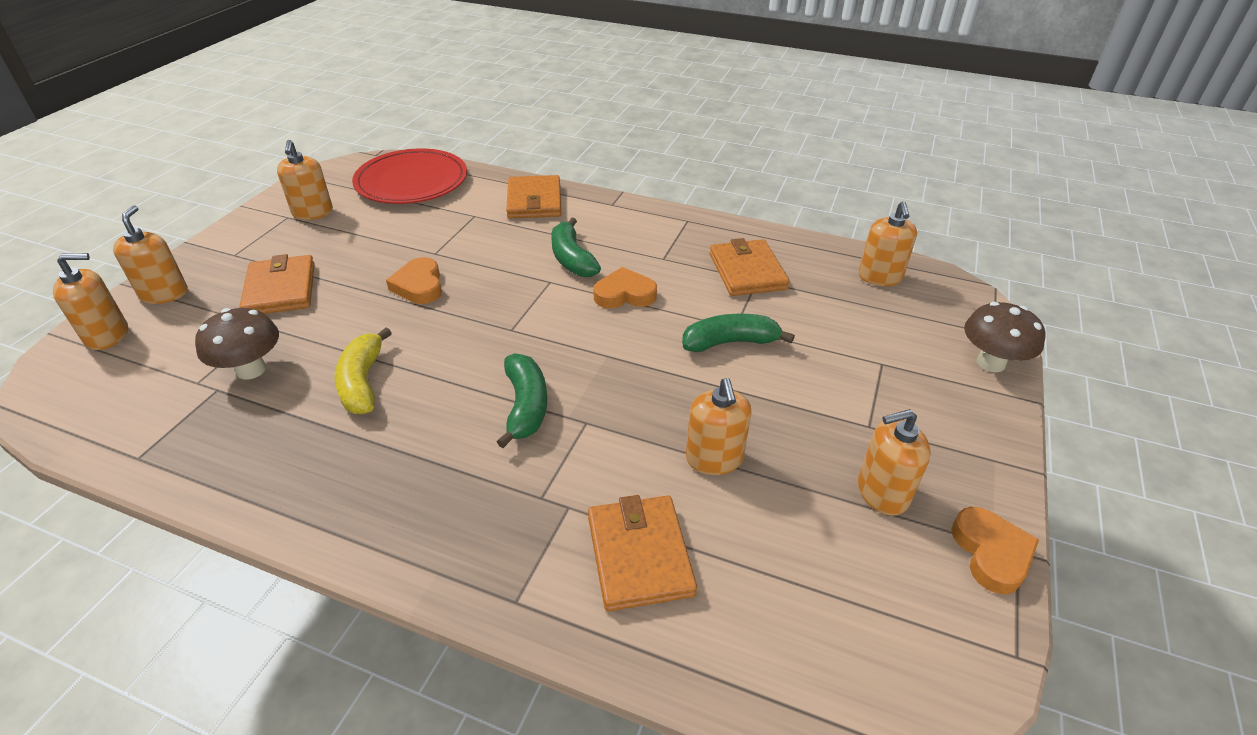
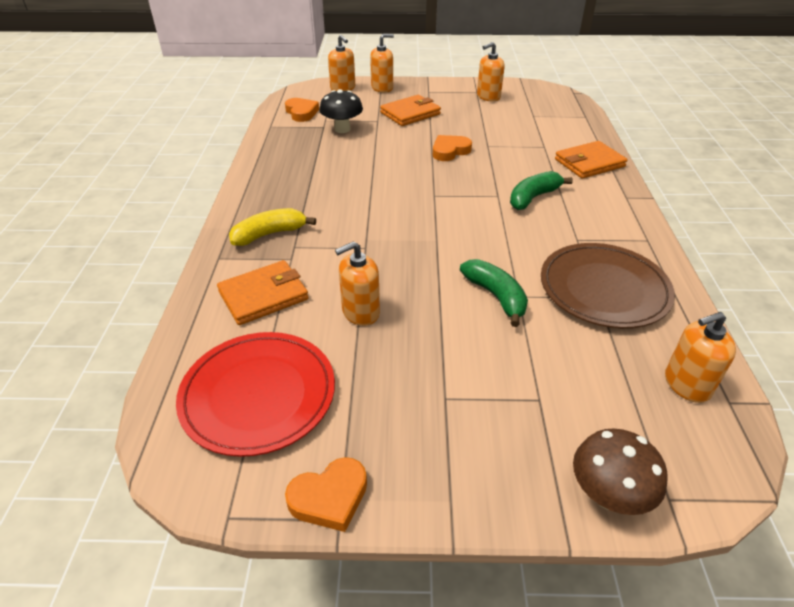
camera: 70 degrees right, 0 degrees up
(251, 370) = (342, 129): brown mushroom -> black mushroom
(363, 382) = (353, 162): yellow banana -> yellow banana (269, 234)
(412, 181) = (557, 113): red plate -> red plate (258, 395)
(525, 406) = (365, 220): green banana -> none
(624, 294) = (512, 231): orange heart -> orange heart (301, 113)
(747, 271) = (604, 289): orange wallet -> brown plate
(882, 493) = (368, 414): orange soap dispenser -> none

